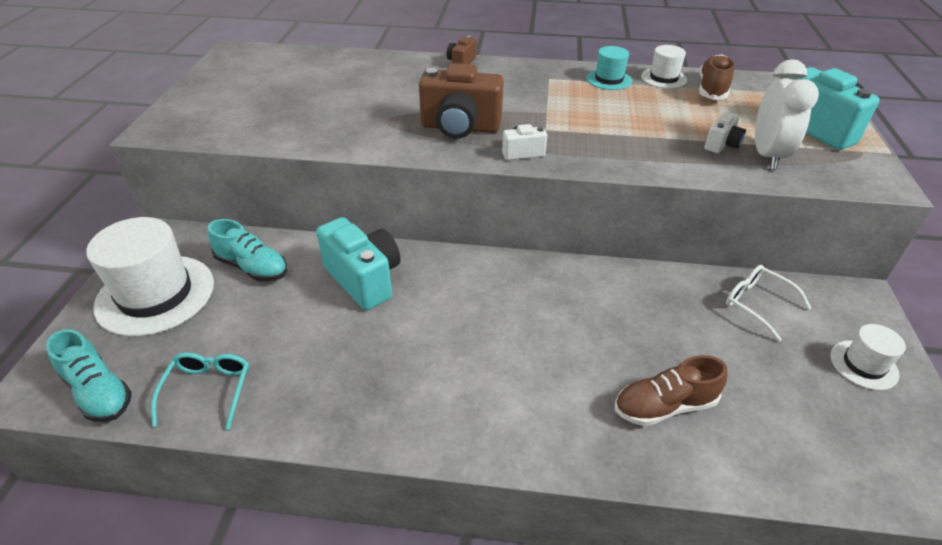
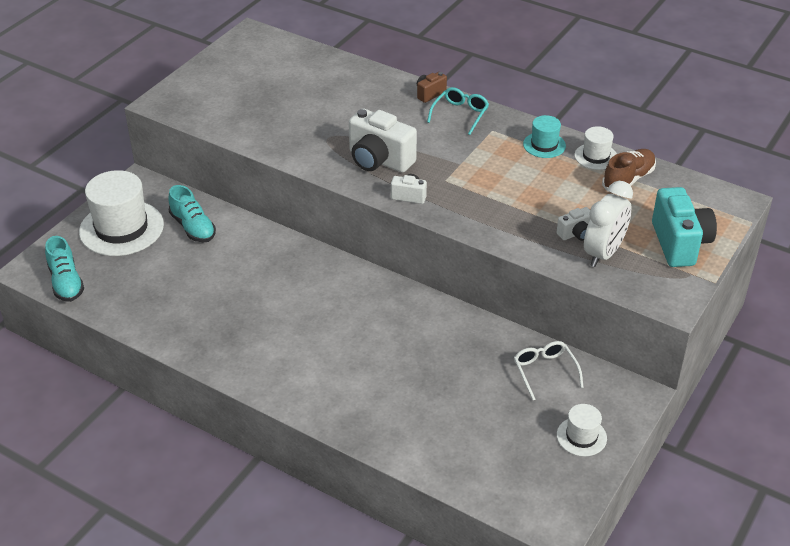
camera: 25 degrees right, 0 degrees up
(208, 390) = (128, 303): turquoise glasses -> turquoise glasses (460, 114)
(364, 279) = (265, 260): turquoise camera -> none
(460, 128) = (379, 160): brown camera -> white camera
(664, 406) = (409, 410): brown shoe -> none

